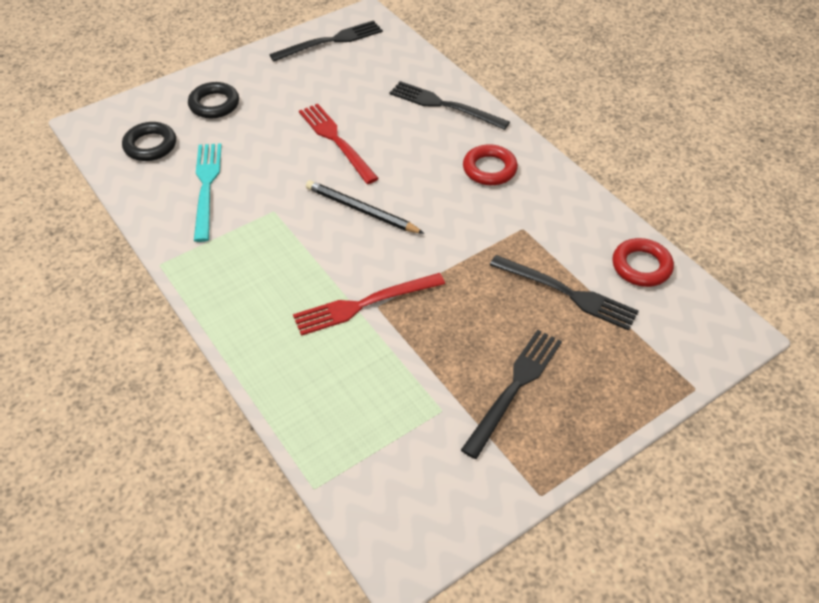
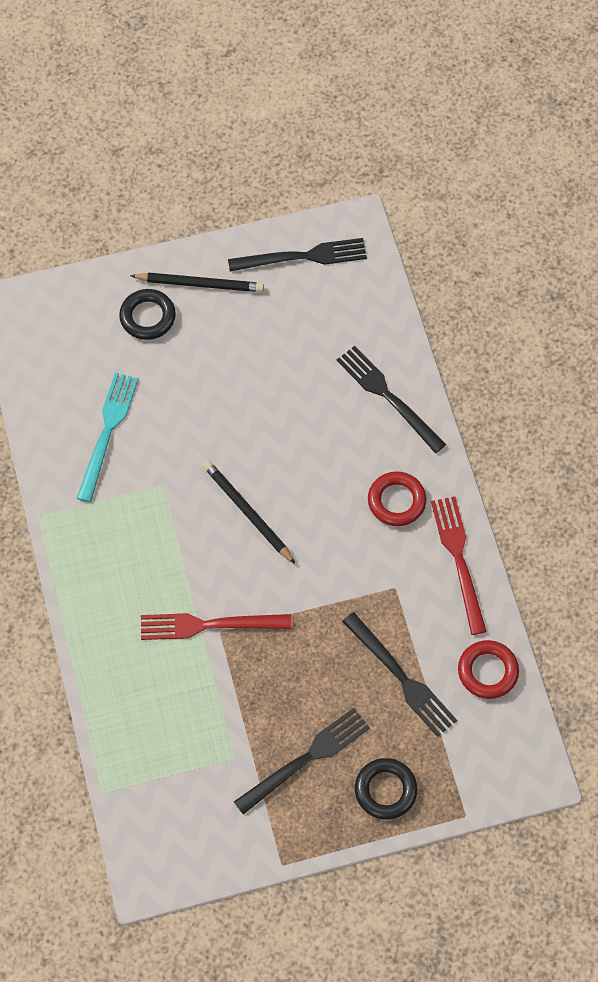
camera: 20 degrees right, 15 degrees up
(150, 145) = (67, 357): black ring -> black ring (385, 790)
(251, 75) = (200, 284): none -> black pencil
(336, 141) = (256, 411): red fork -> red fork (459, 560)

